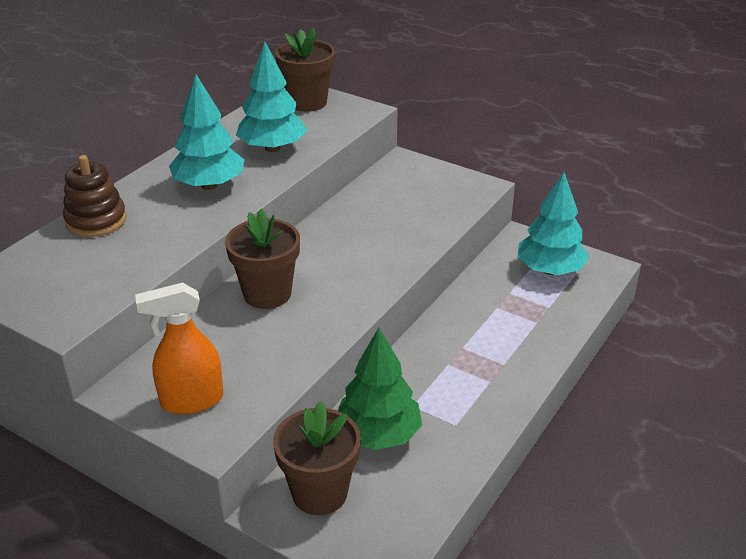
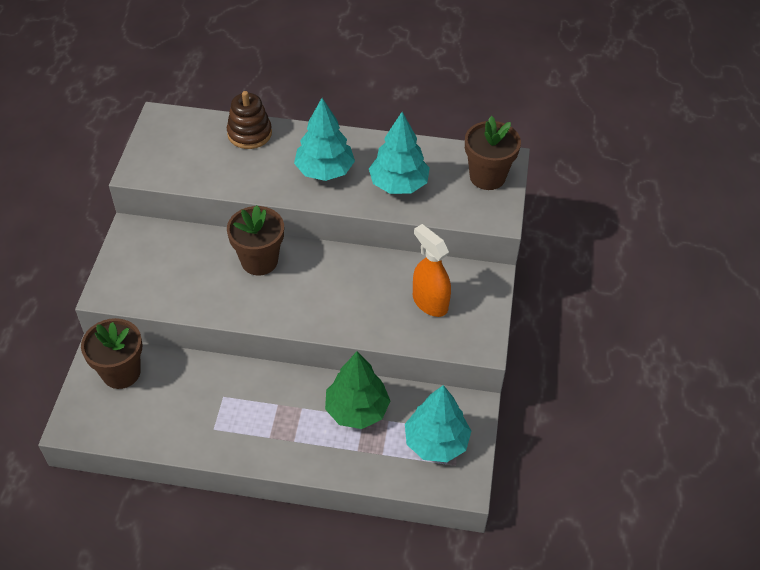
camera: 65 degrees right, 15 degrees up
(191, 401) = (134, 267): orange spray bottle -> orange spray bottle (429, 302)
(378, 435) = (185, 386): green tree -> green tree (357, 410)

